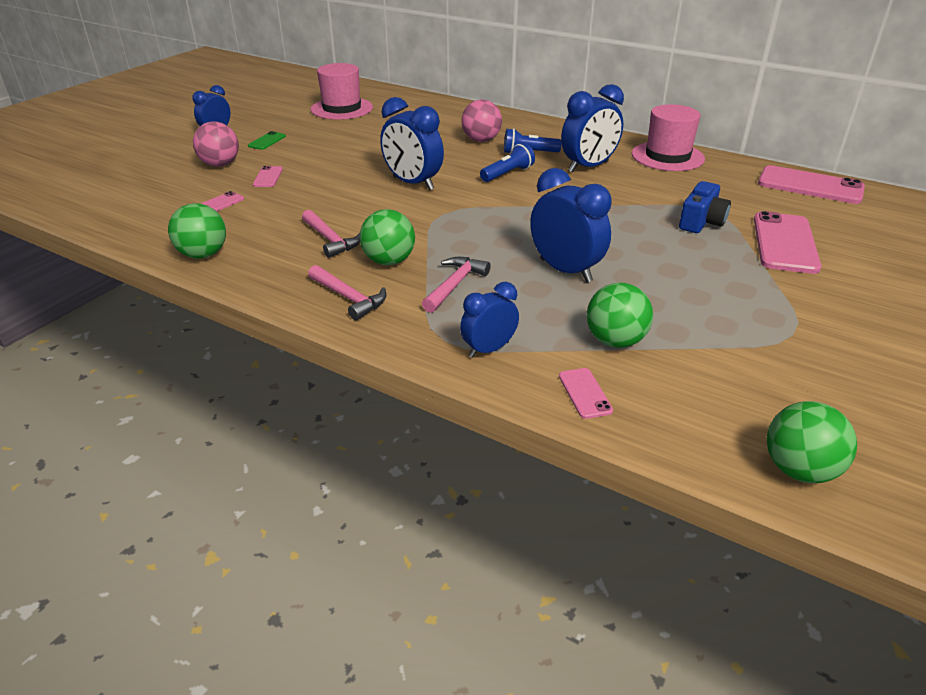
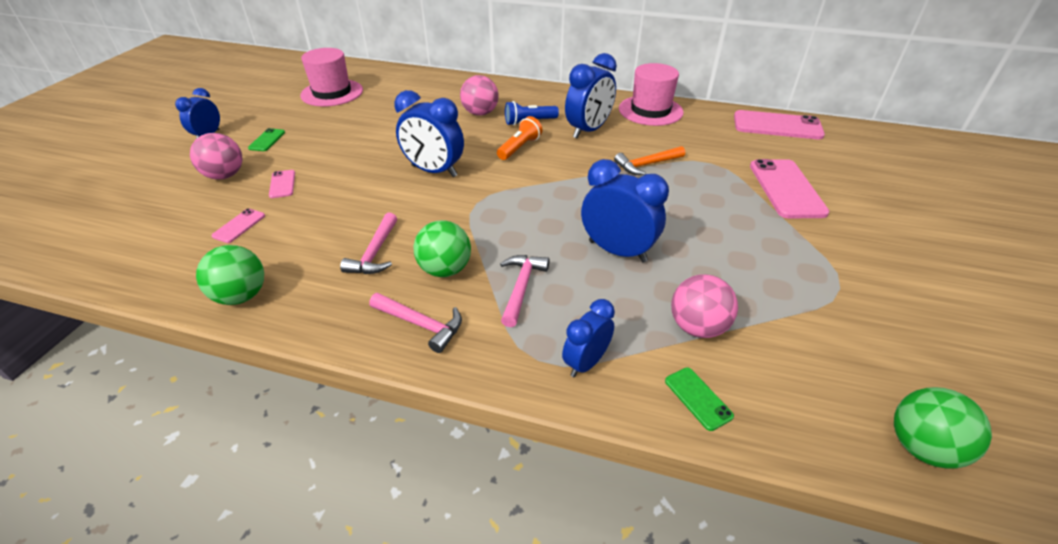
camera: 15 degrees left, 5 degrees up
(330, 240) = (375, 253): pink hammer -> pink hammer turned 60 degrees clockwise
(507, 174) = (519, 148): blue flashlight -> orange flashlight
(585, 393) = (698, 398): pink phone -> green phone
(615, 341) = (697, 327): green ball -> pink ball
(636, 203) = (647, 165): none -> orange hammer
(701, 222) = (709, 177): blue camera -> none

